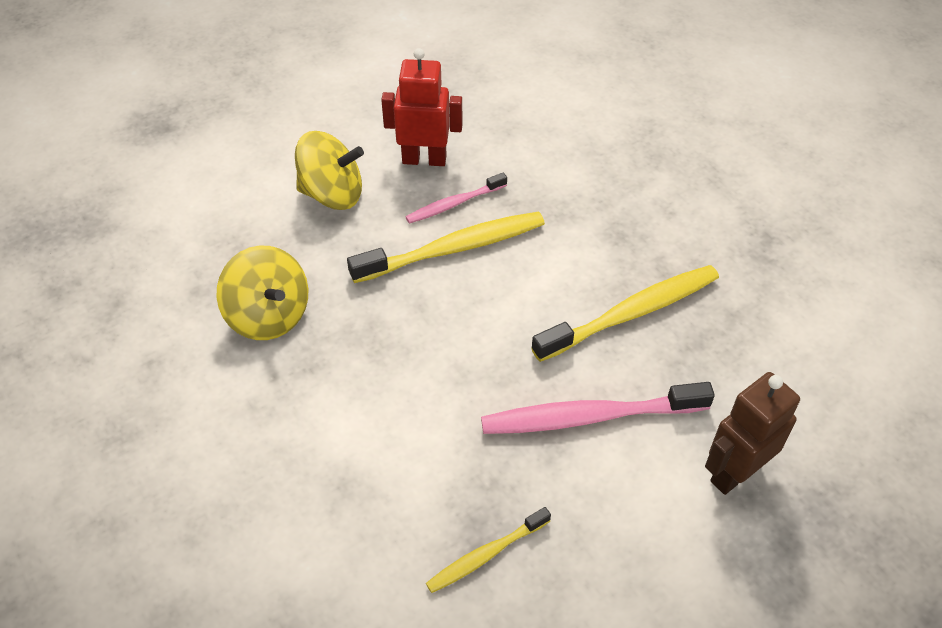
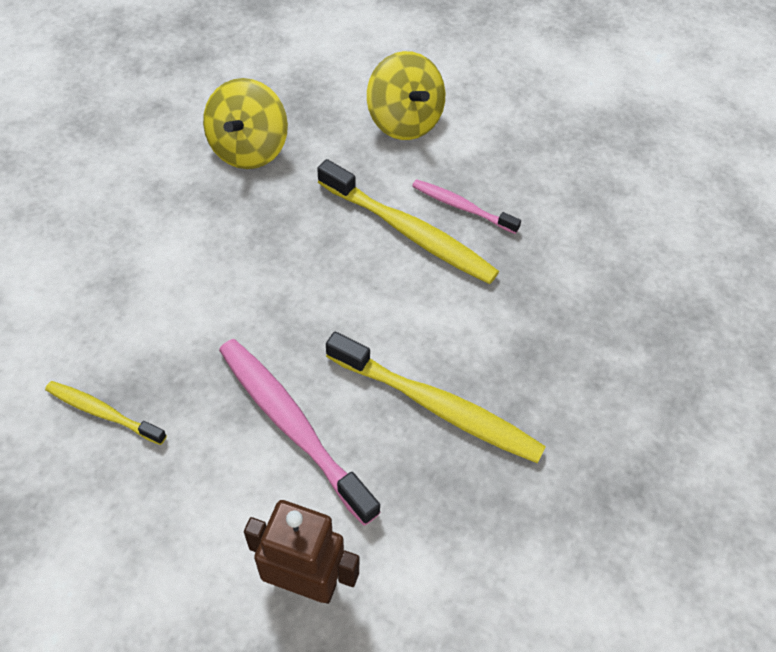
camera: 55 degrees right, 5 degrees up
(424, 159) = (496, 160): red robot -> none

